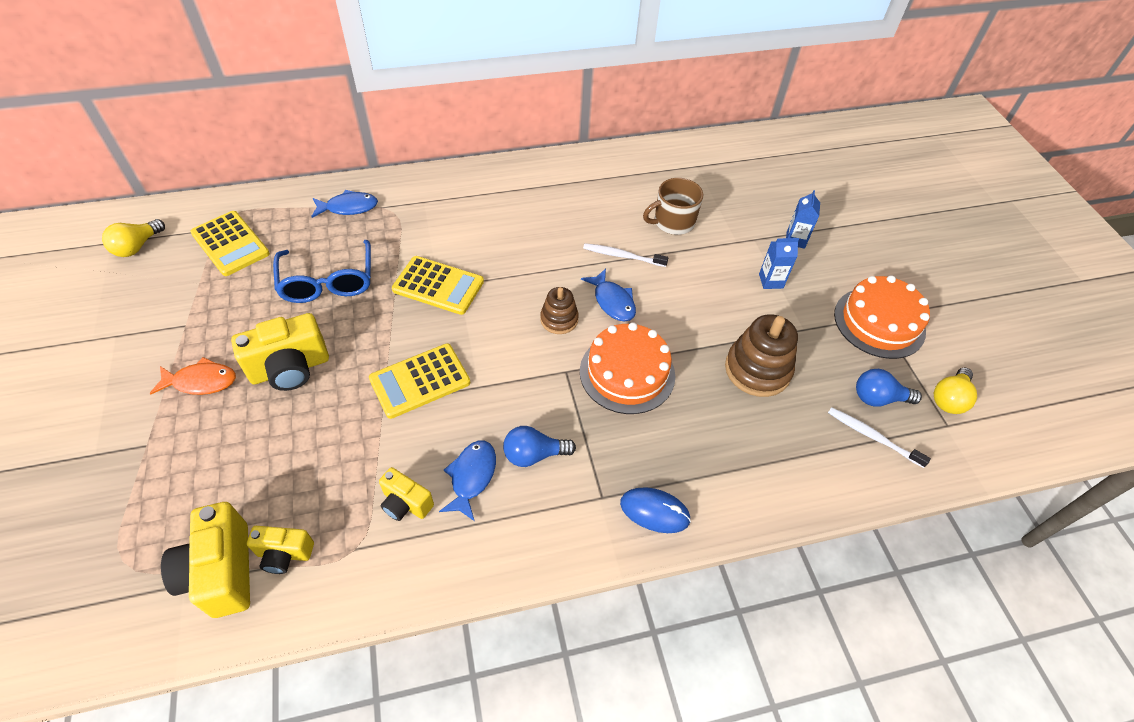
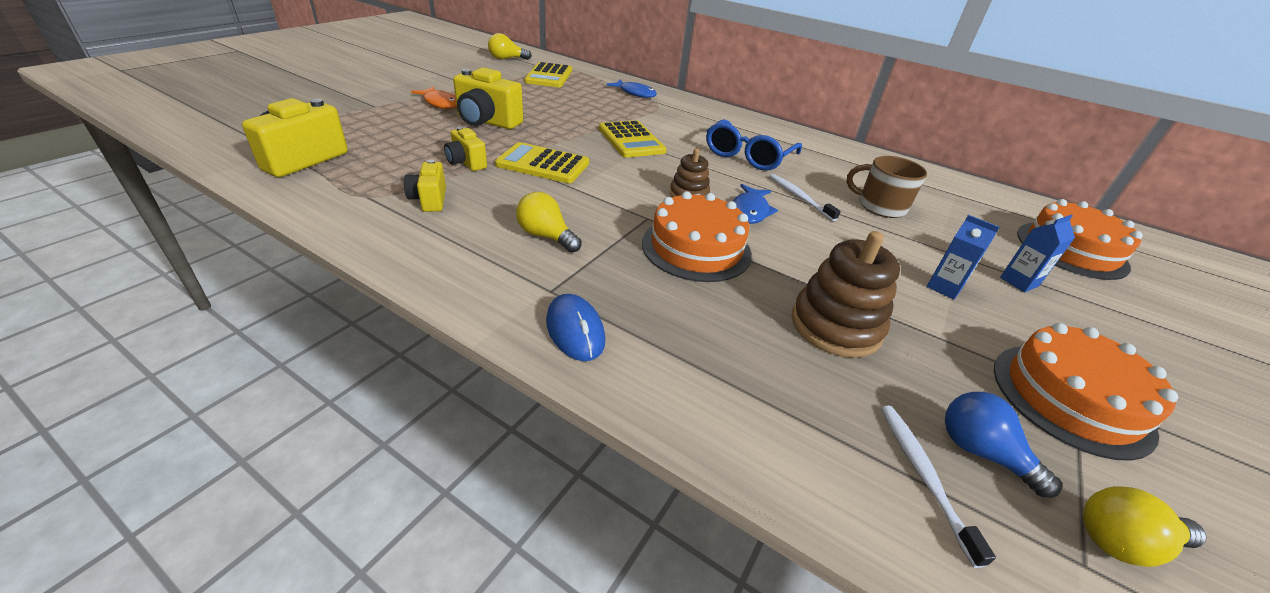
camera: 45 degrees right, 15 degrees down
(284, 554) = (336, 174): yellow camera -> yellow camera (466, 163)
(328, 281) = (570, 108): blue glasses -> blue glasses (748, 156)
(472, 477) = (487, 217): blue fish -> none
(534, 455) = (546, 236): blue light bulb -> yellow light bulb
(793, 180) = (1071, 249): none -> orange cake

